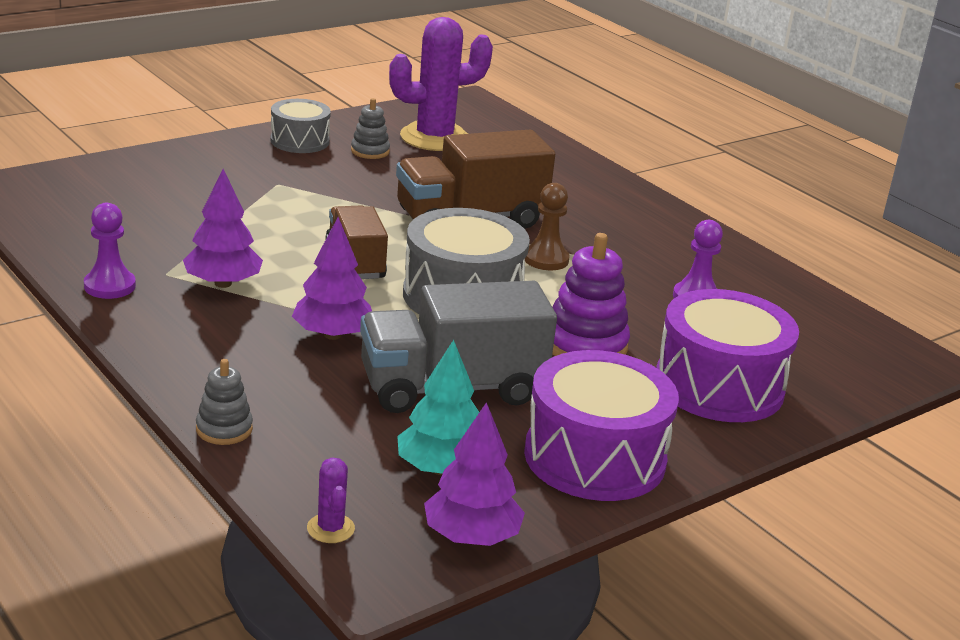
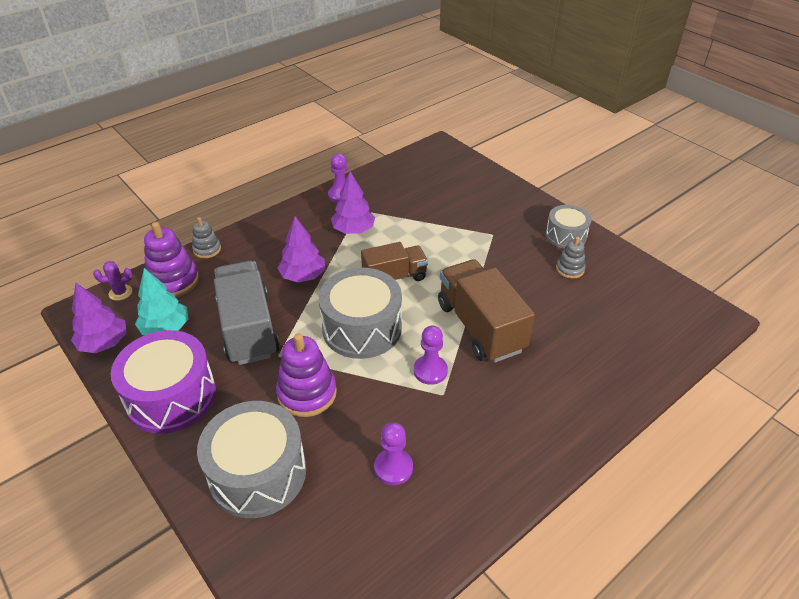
camera: 90 degrees right, 15 degrees up
(311, 465) = (173, 281): none -> purple stacking toy
(434, 138) = (618, 300): purple cactus -> none
(546, 259) = (430, 371): brown pawn -> purple pawn
(719, 386) = (258, 473): purple drum -> grey drum

